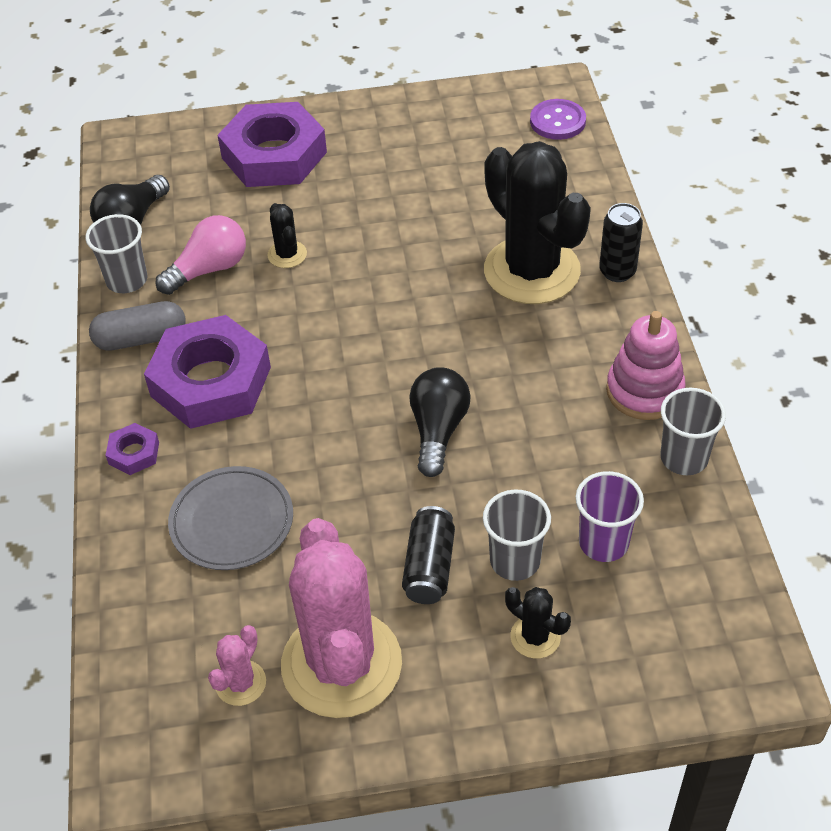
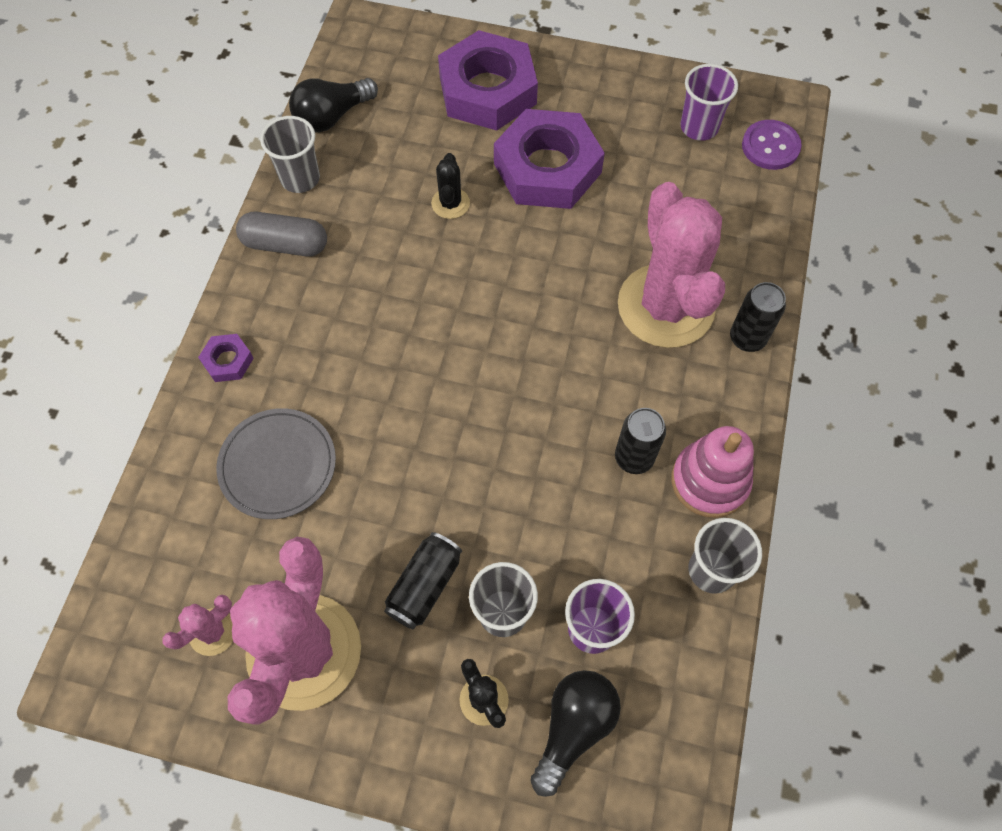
camera: 20 degrees right, 15 degrees up
(209, 269) = (375, 193): pink light bulb -> none
(211, 381) = (324, 313): purple nut -> purple nut (547, 168)
(438, 430) = (498, 445): black light bulb -> black light bulb (573, 727)
(486, 125) = (699, 127): none -> purple cup
(532, 271) = (666, 306): black cactus -> pink cactus
(567, 397) = (634, 458): none -> black can

